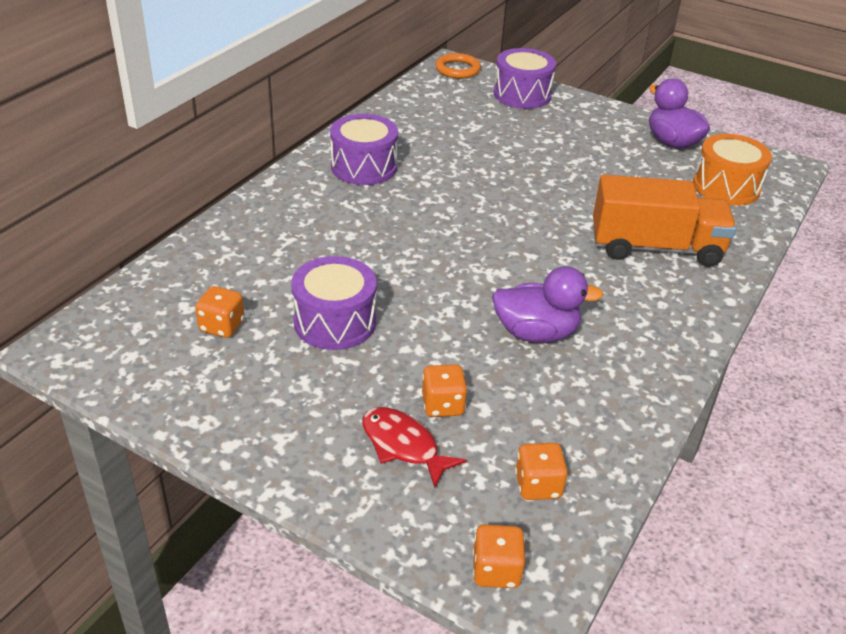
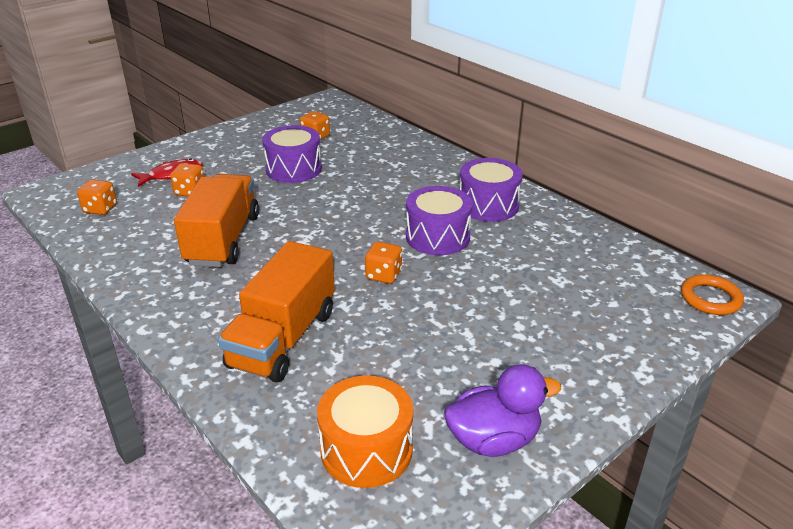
camera: 110 degrees right, 5 degrees down
(496, 570) = (67, 185): orange dice -> orange dice (383, 275)
(522, 94) = (640, 335): purple drum -> purple drum (437, 237)
(536, 333) = (223, 240): purple duck -> orange truck

